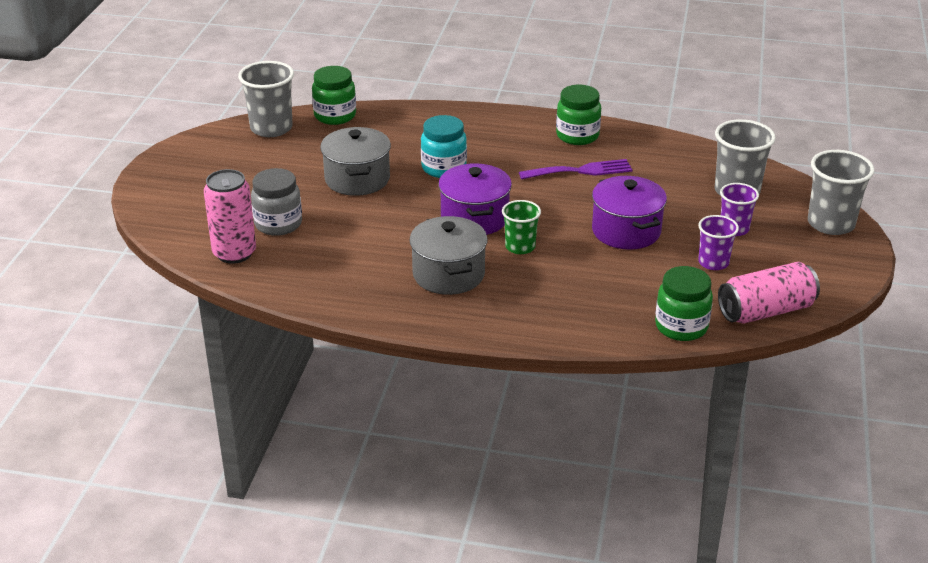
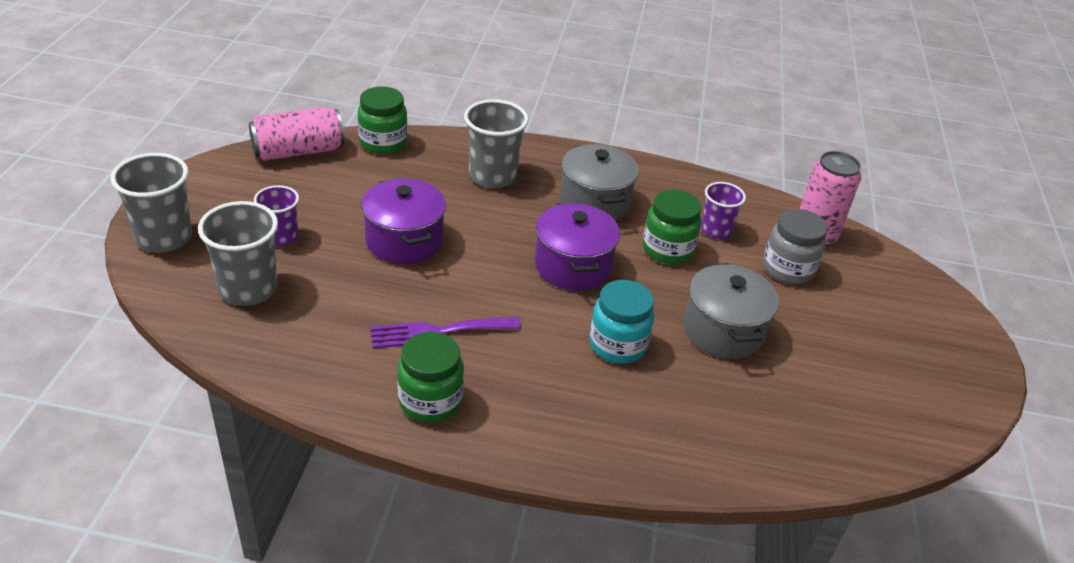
camera: 175 degrees right, 5 degrees up
(271, 128) = (879, 436): grey cup -> grey cup (492, 176)
(335, 116) = (798, 462): green jar -> green jar (667, 249)
(520, 247) = (523, 228): green cup -> none
(713, 262) = (324, 199): purple cup -> purple cup (715, 230)

